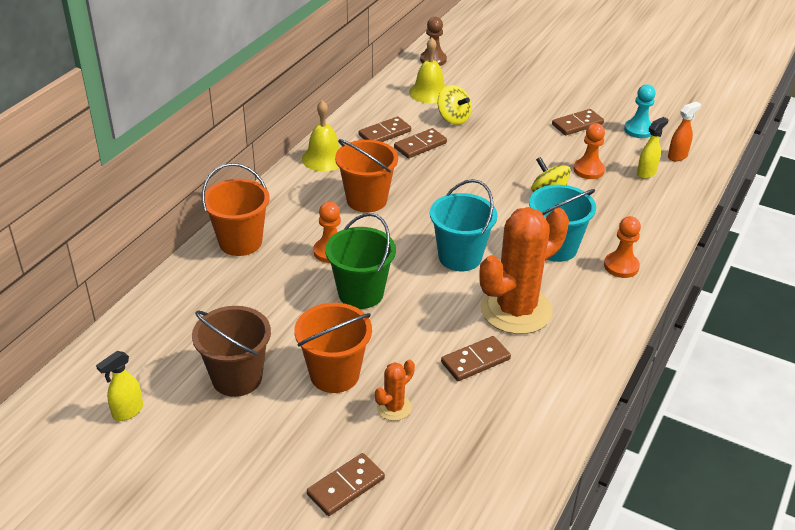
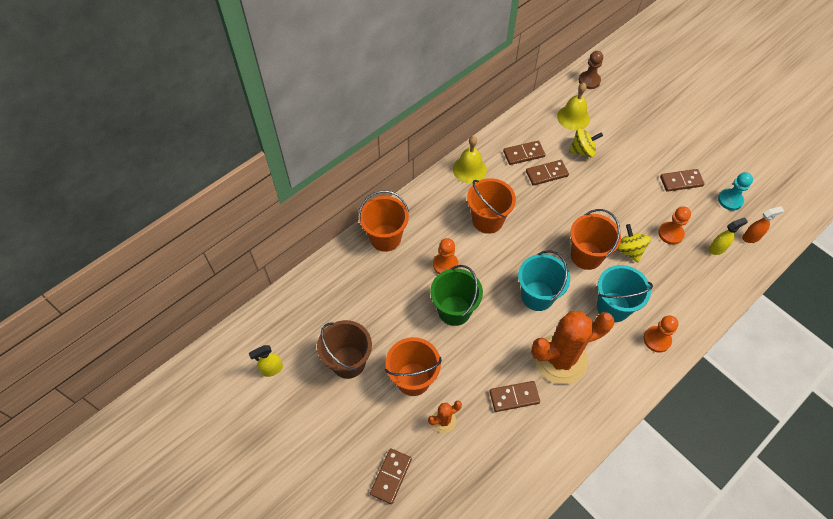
camera: 20 degrees right, 20 degrees up
(346, 486) = (391, 476): brown domino -> brown domino turned 45 degrees counterclockwise
(453, 118) = (582, 151): yellow spinning top -> yellow spinning top turned 75 degrees counterclockwise
(501, 208) = (586, 255): none -> orange bucket

